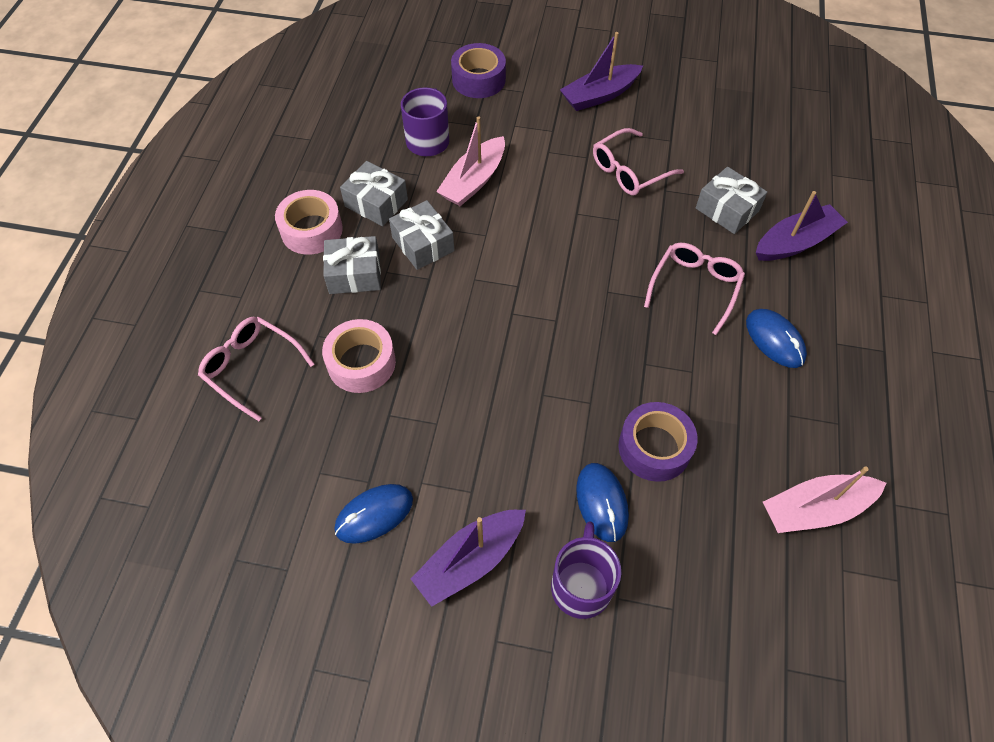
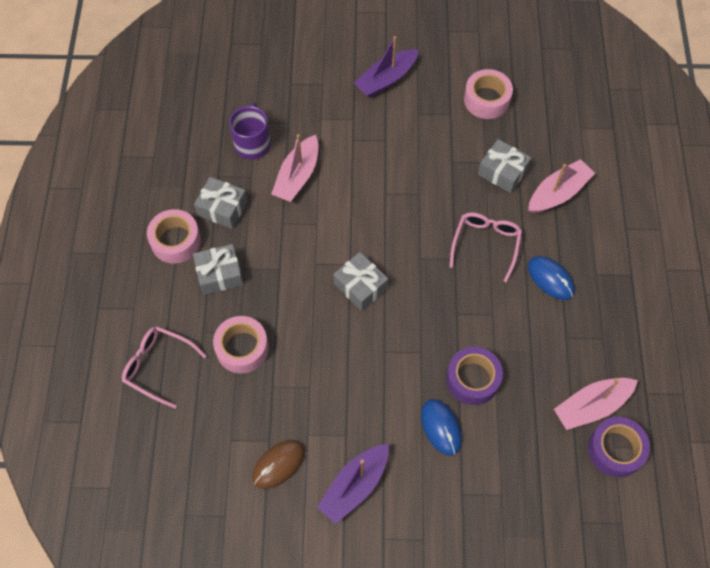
camera: 10 degrees left, 5 degrees up
(374, 514) = (278, 464): blue mouse -> brown mouse
(423, 244) = (268, 239): grey gift -> grey gift (360, 286)
(478, 79) = (283, 78): purple tape -> purple tape (615, 450)
(581, 585) = (436, 490): purple mug -> none
(629, 171) = (421, 148): pink glasses -> none
(717, 131) = (486, 100): none -> pink tape
(795, 242) = (558, 193): purple boat -> pink boat

